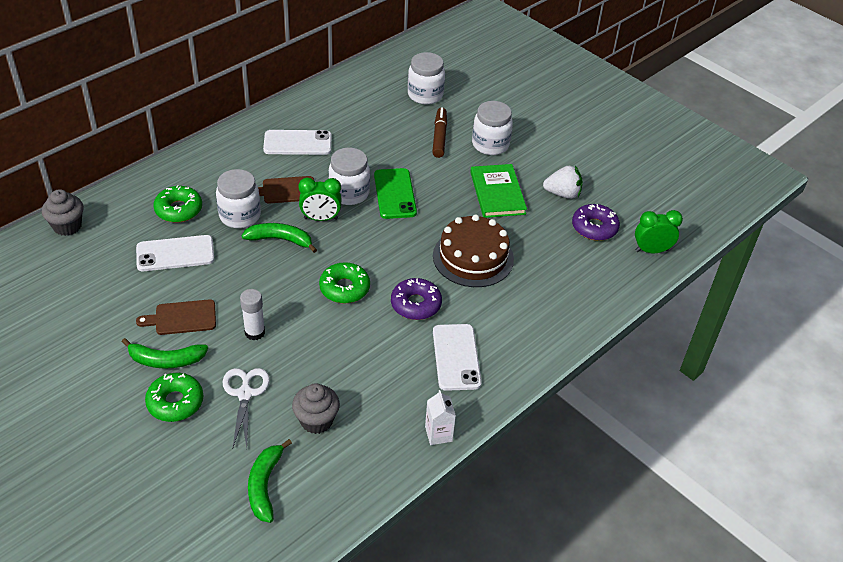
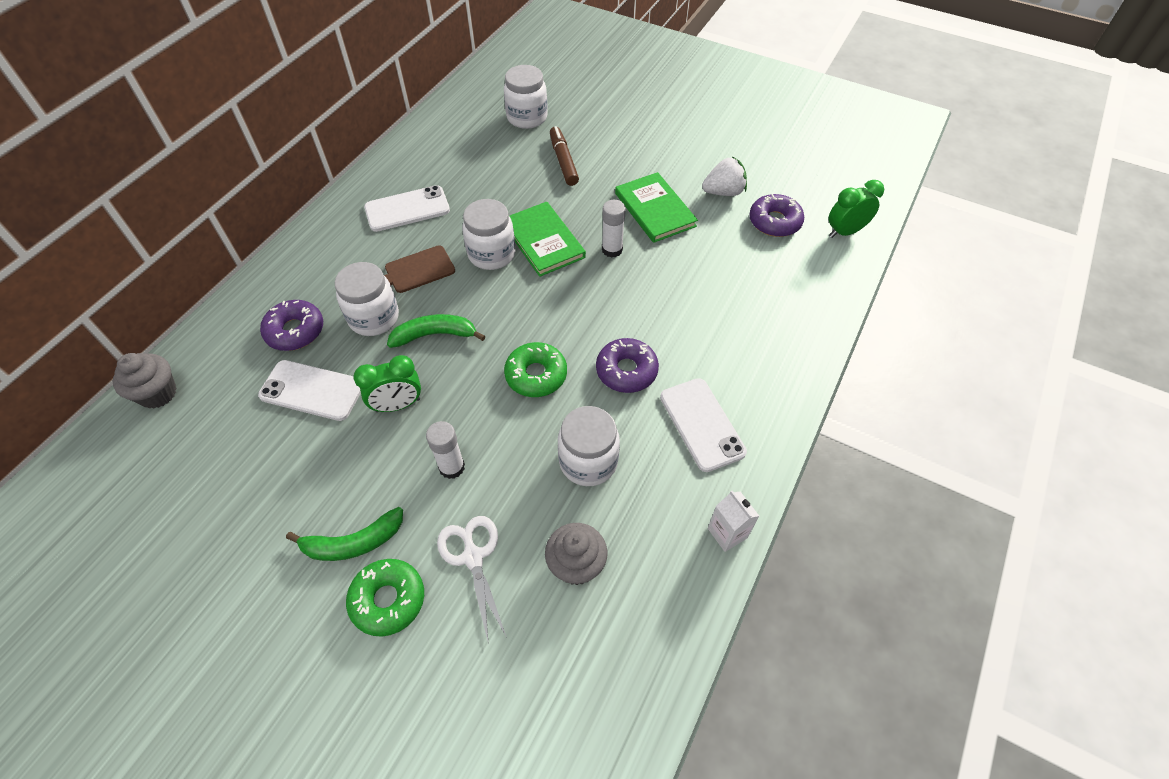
camera: 15 degrees left, 10 degrees up
(175, 254) = (312, 390): white phone -> white phone turned 45 degrees clockwise
(178, 209) = (295, 331): green donut -> purple donut
(182, 318) = (353, 476): brown cutting board -> none
(264, 486) = (550, 683): green banana -> none
(320, 218) = (471, 294): green clock -> green clock (397, 405)
(395, 194) = (543, 241): green phone -> green book
(447, 214) = (612, 250): none -> white glue stick
(473, 257) = (663, 293): brown cake -> none
(490, 145) = (622, 156): white jar -> white jar (588, 462)

